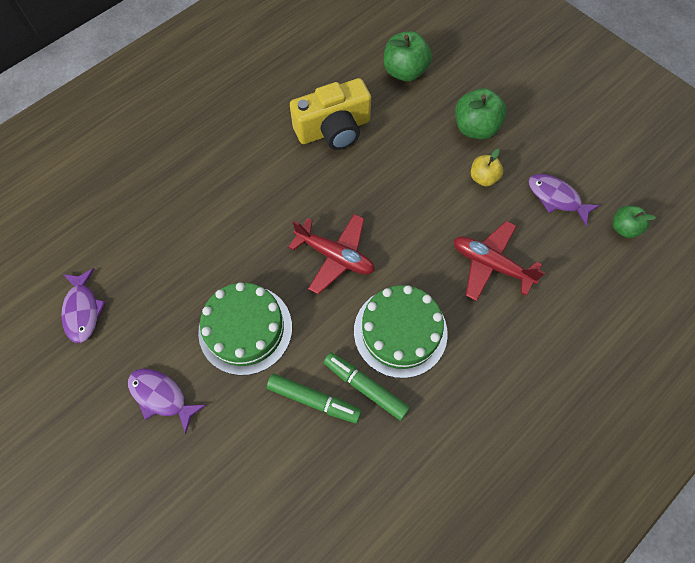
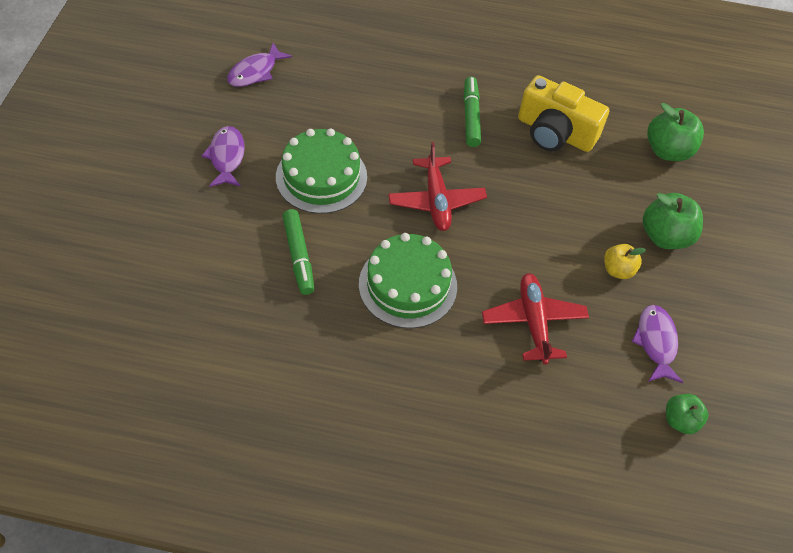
camera: 50 degrees right, 10 degrees down
(365, 387) = (338, 286): green marker -> green marker (471, 116)

